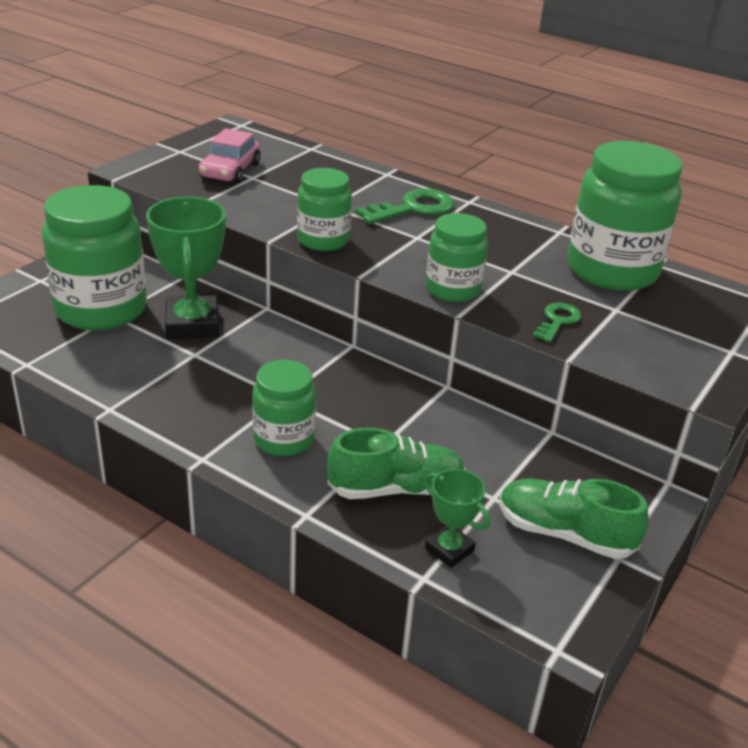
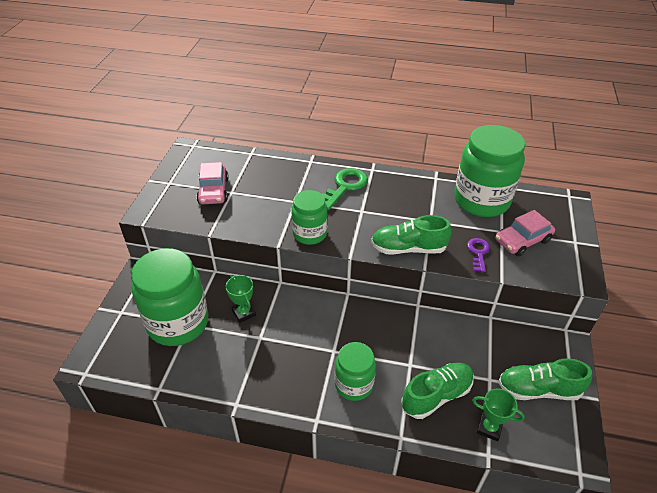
camera: 20 degrees left, 10 degrees up
(192, 324) = (244, 313): green trophy -> green trophy, size x0.53
(453, 289) = (408, 248): green jar -> green shoe
(557, 321) = (478, 252): green key -> purple key
(642, 327) = (522, 240): none -> pink car

